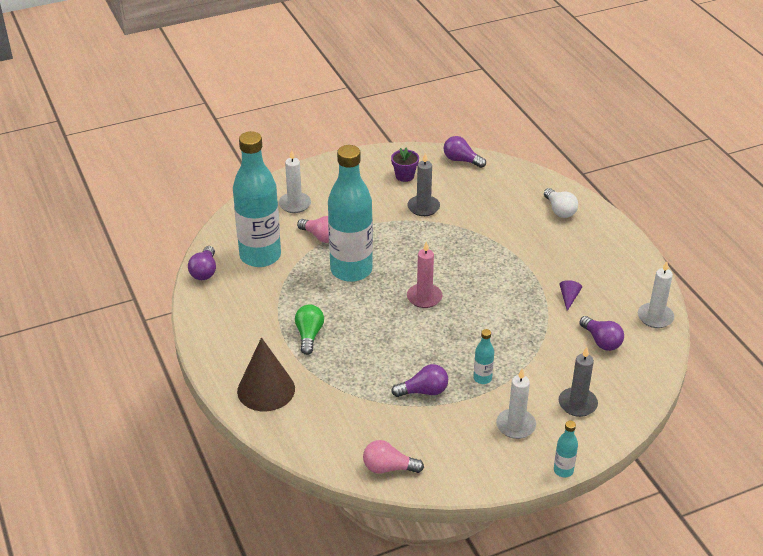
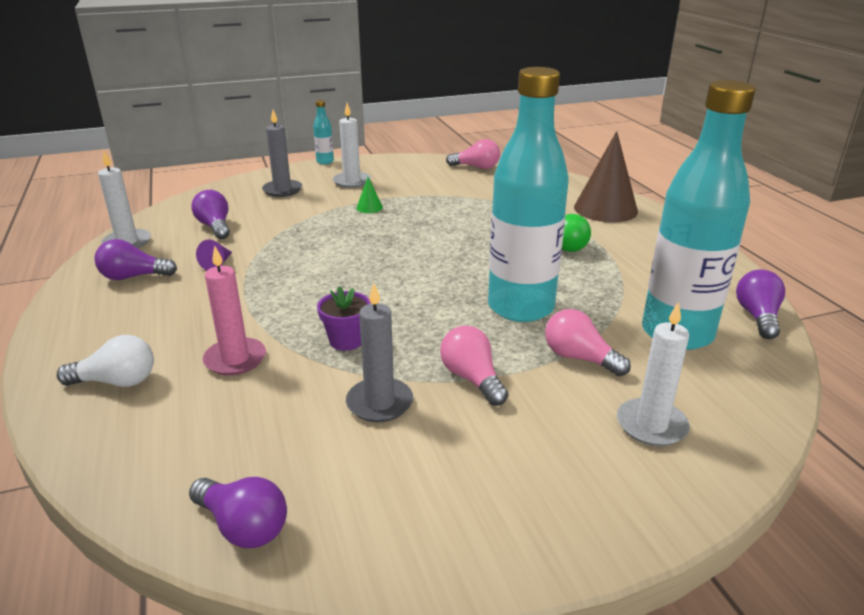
camera: 175 degrees left, 10 degrees down
(379, 222) = (472, 378): none -> pink light bulb
(404, 176) = (403, 485): purple flower pot -> purple flower pot (346, 340)
(424, 297) = (415, 272): pink candle -> pink candle (235, 359)
(424, 391) = (435, 202): purple light bulb -> purple light bulb (133, 277)
(482, 378) = (369, 207): turquoise bottle -> green cone
(559, 210) = (117, 382): white light bulb -> white light bulb turned 105 degrees clockwise

